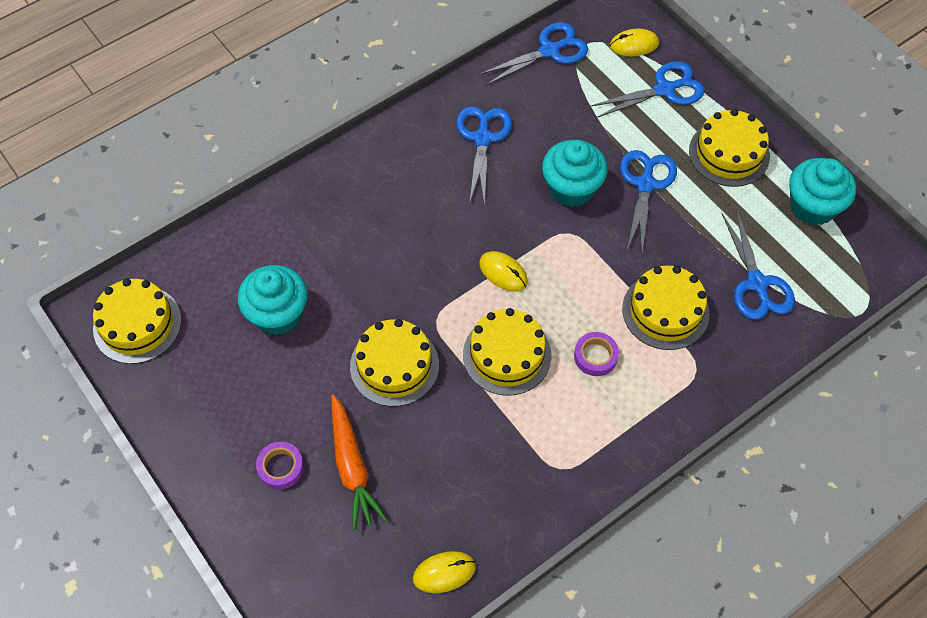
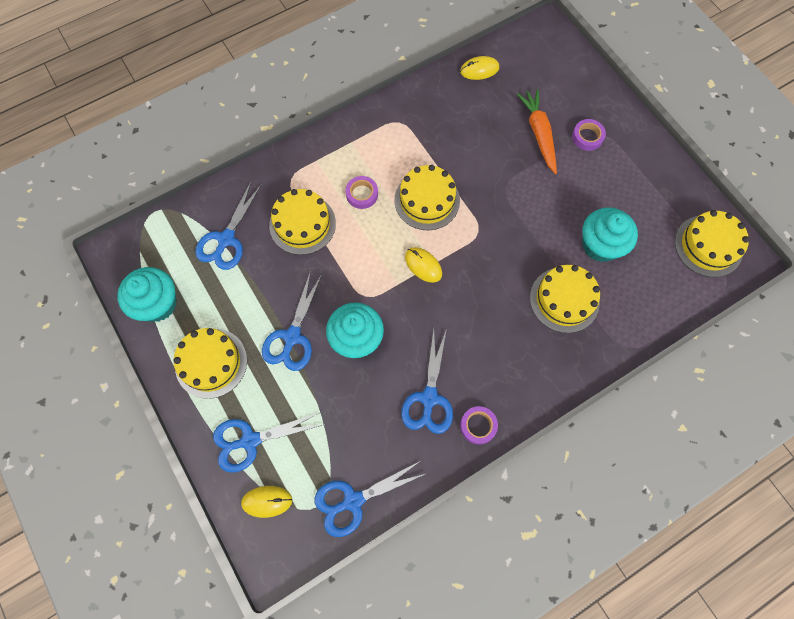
camera: 175 degrees left, 10 degrees up
(394, 365) = (510, 199): yellow cake -> yellow cake (564, 299)
(428, 118) = (478, 426): none -> purple tape
(757, 284) = (226, 240): blue scissors -> blue scissors turned 150 degrees counterclockwise

